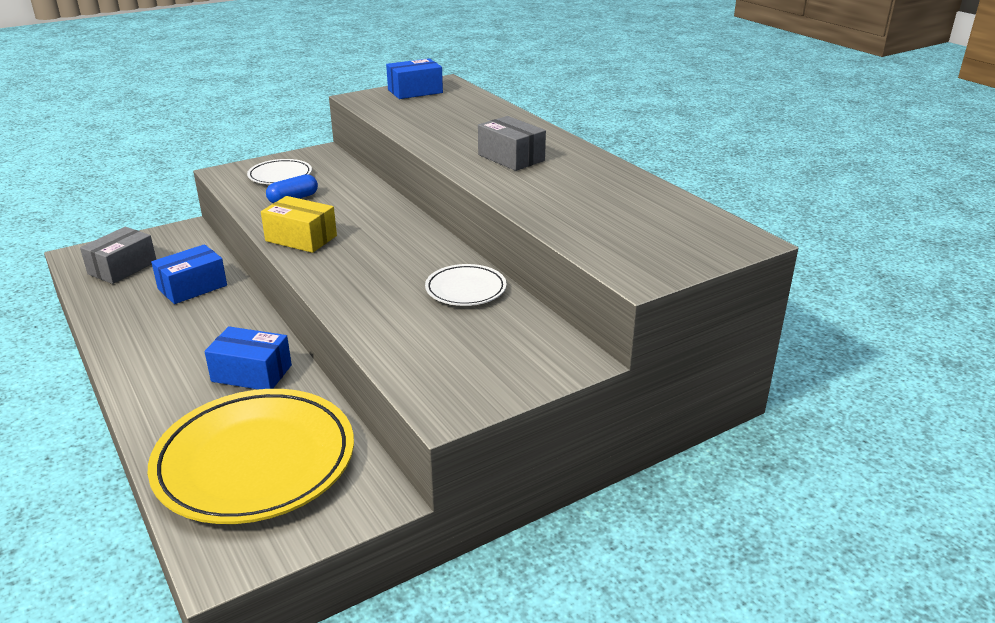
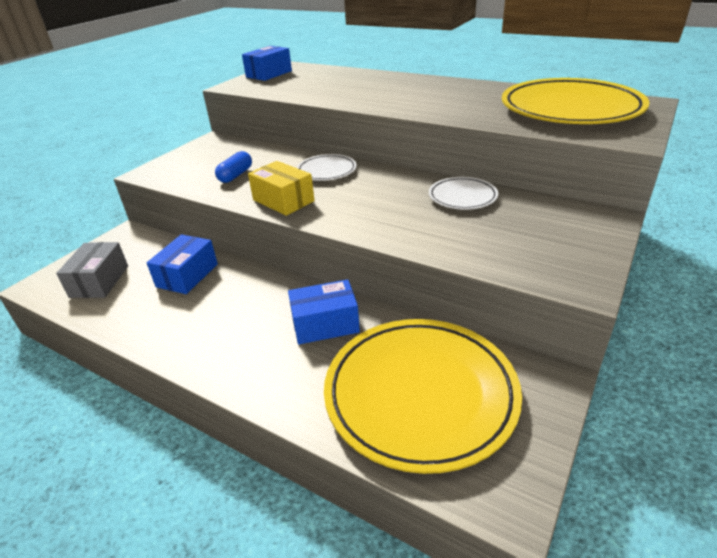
camera: 25 degrees left, 5 degrees up
(280, 176) = (201, 163): white plate -> white plate (327, 171)
(301, 238) = (283, 200): yellow box -> yellow box turned 45 degrees clockwise
(511, 158) = (412, 95): grey box -> none
(641, 223) = (570, 109): none -> yellow plate

